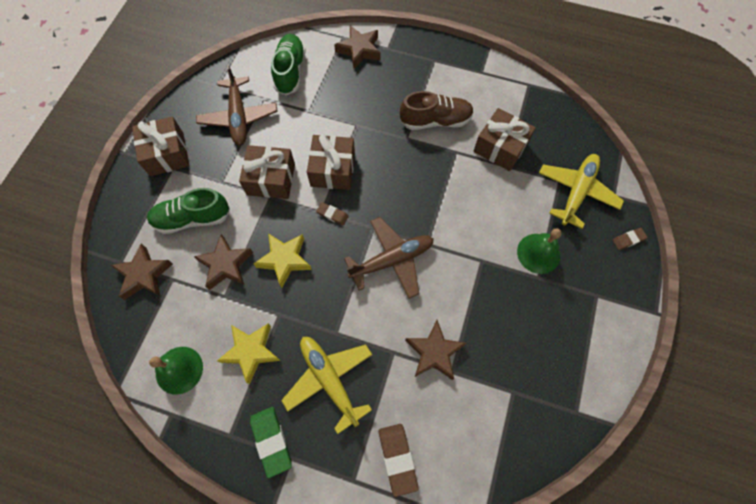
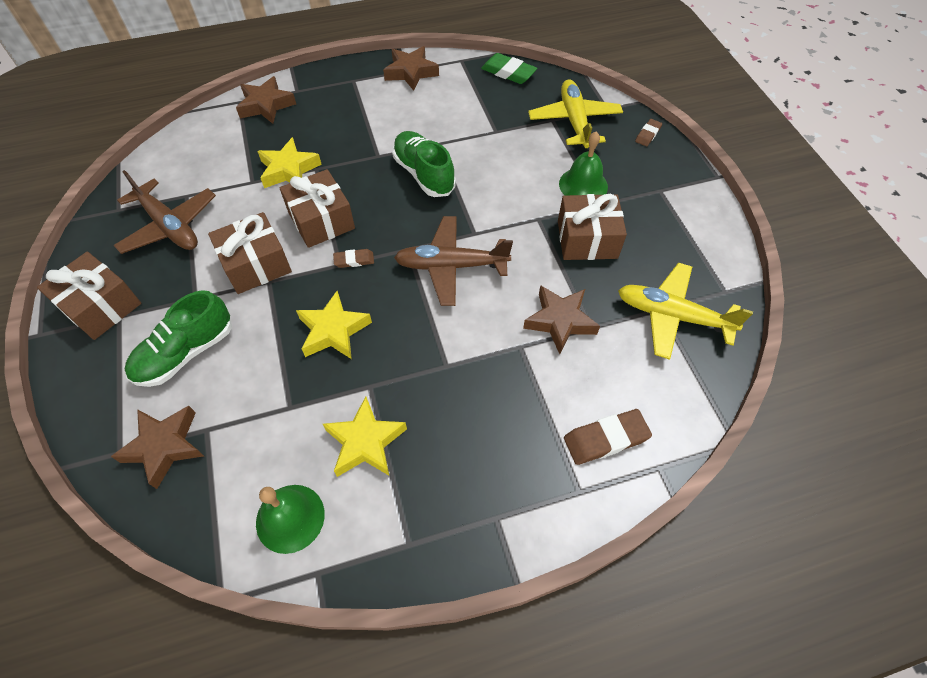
camera: 35 degrees left, 10 degrees down
(226, 265) = (266, 375): brown star -> brown star (411, 72)
(271, 441) = (461, 515): green eraser -> green eraser (508, 72)
(290, 71) = (200, 157): green shoe -> green shoe (424, 174)
(329, 379) = (476, 413): yellow plane -> yellow plane (672, 316)
(339, 115) = (289, 170): none -> yellow star
(392, 260) = (451, 266): brown plane -> brown plane turned 120 degrees counterclockwise
(397, 458) = (606, 439): brown eraser -> brown eraser turned 60 degrees counterclockwise
(435, 121) = (396, 128): brown shoe -> none
(500, 147) = (477, 120): brown gift -> brown gift (587, 239)

